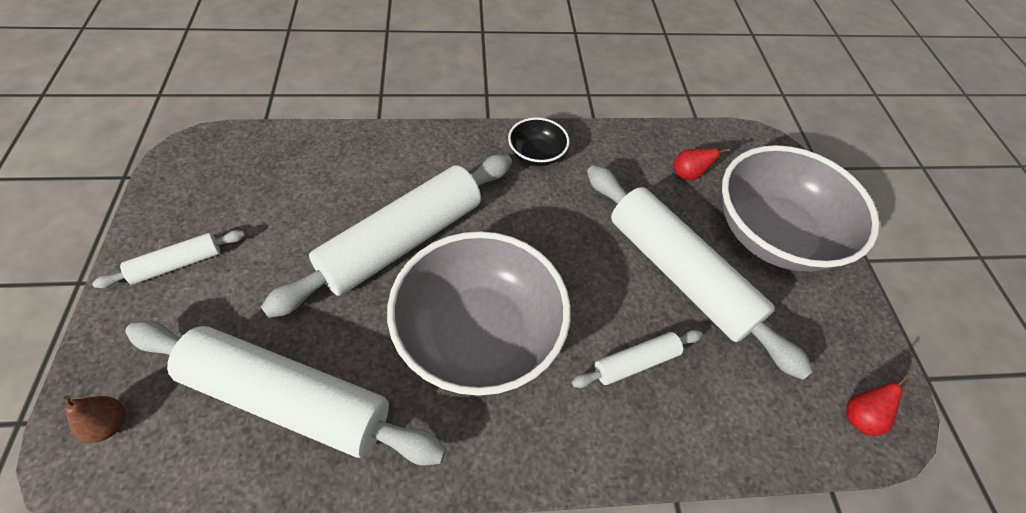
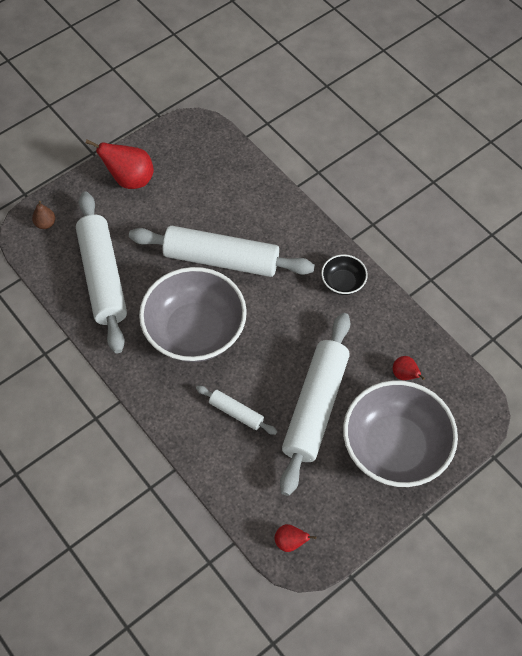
camera: 60 degrees right, 5 degrees up
(177, 264) = (130, 179): white rolling pin -> red pear

